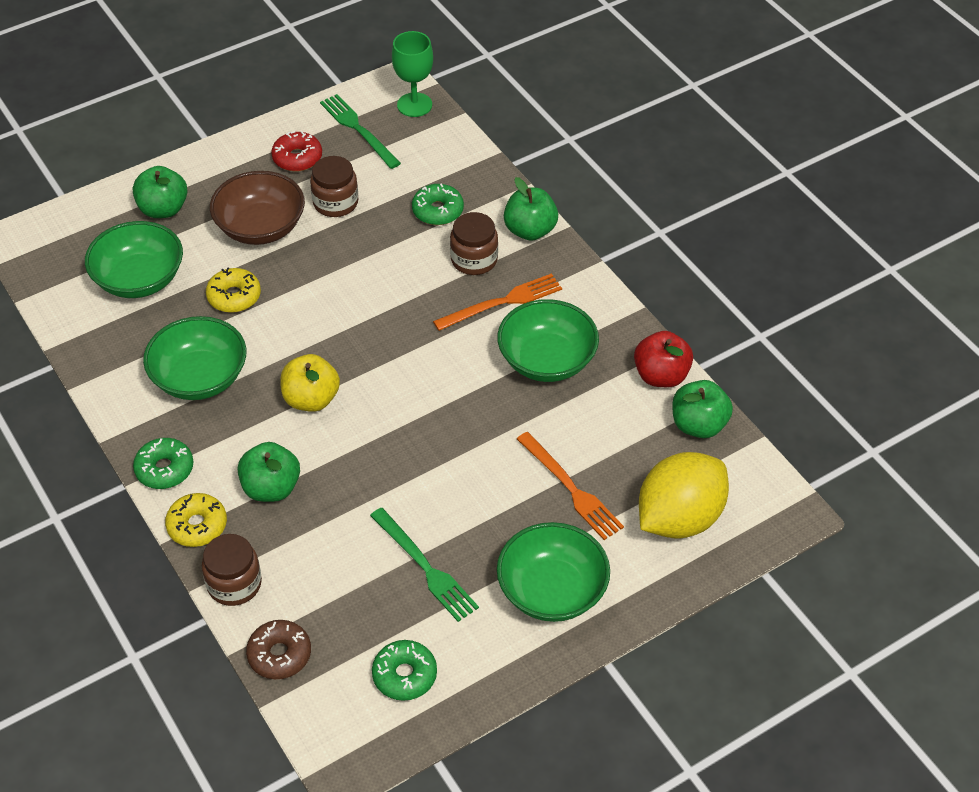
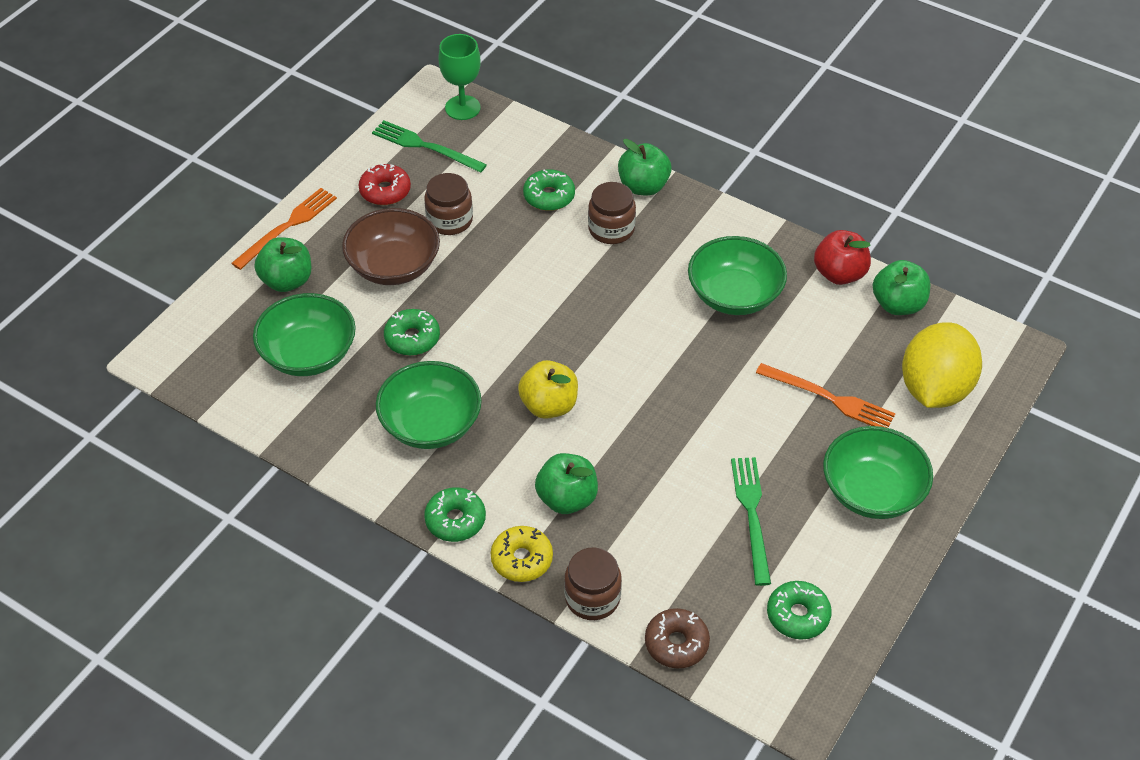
camera: 25 degrees left, 0 degrees up
(234, 296) = (412, 338): yellow donut -> green donut
(425, 567) = (752, 515): green fork -> green fork turned 120 degrees counterclockwise
(502, 302) = (662, 258): orange fork -> orange fork (287, 226)

